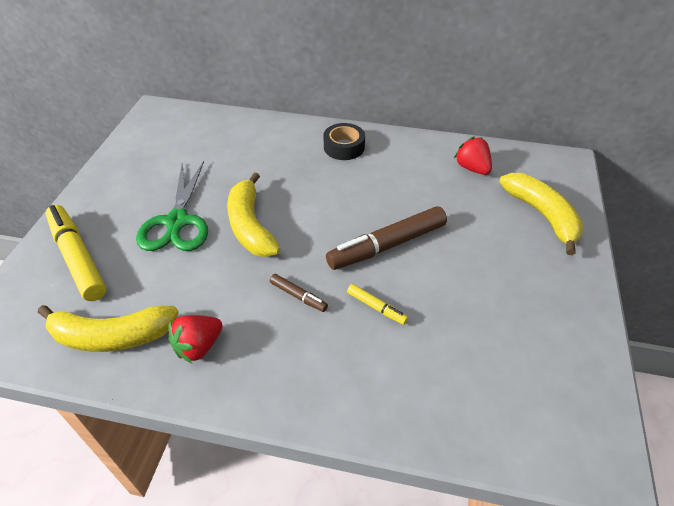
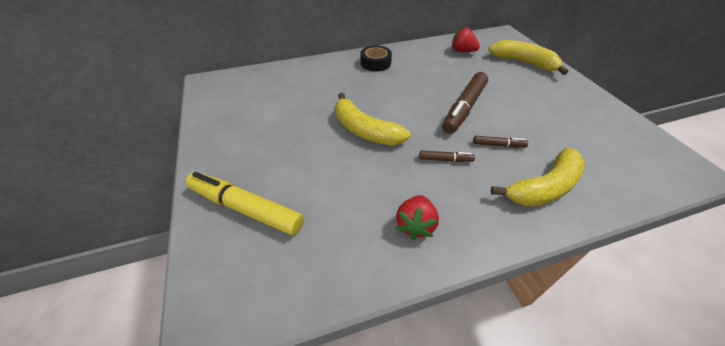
camera: 30 degrees left, 0 degrees up
(112, 336) = (339, 252): yellow banana -> yellow banana (543, 187)
(177, 222) = (306, 148): green scissors -> none
(376, 307) = (498, 145): yellow marker -> brown marker

